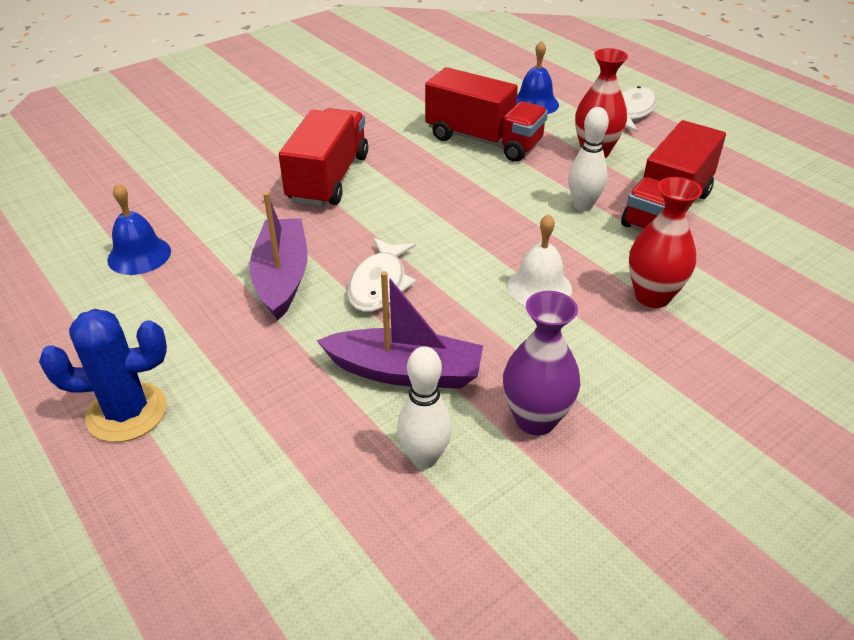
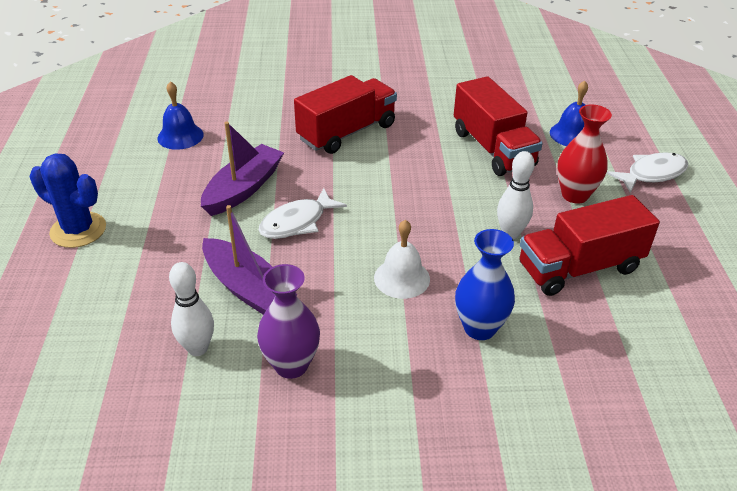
camera: 35 degrees right, 0 degrees up
(652, 296) = (479, 328): red vase -> blue vase

